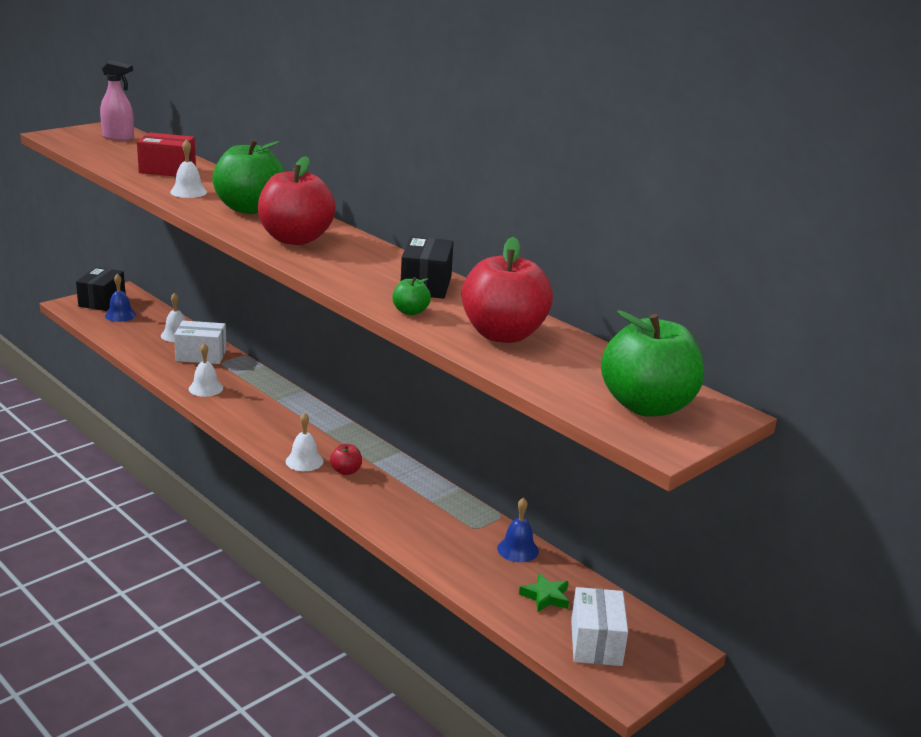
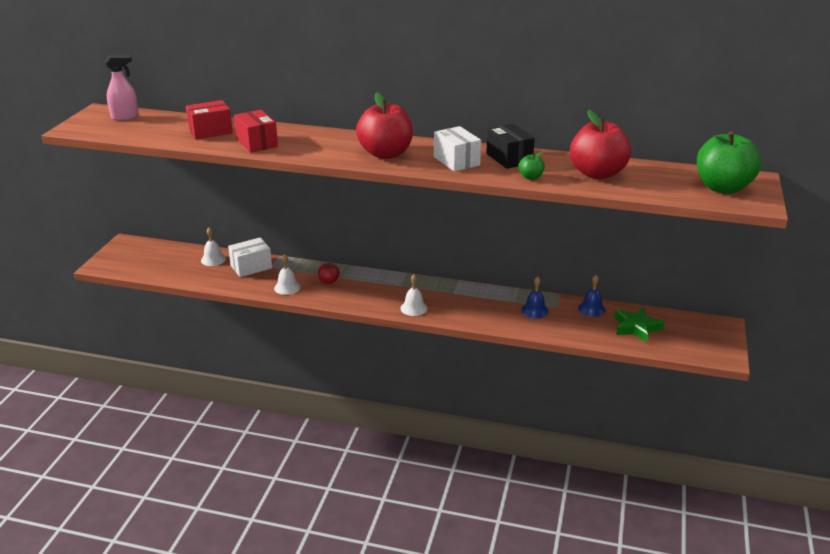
camera: 30 degrees left, 5 degrees up
(102, 301) = (121, 255): black box -> none
(120, 315) = (151, 260): blue bell -> blue bell (534, 310)
(188, 192) = (257, 143): white bell -> red box
(250, 209) = (319, 142): green apple -> none
(346, 471) = (445, 304): red apple -> red apple (328, 281)
(545, 596) = (636, 327): green star -> green star, size x1.52
(596, 643) = (687, 340): white box -> white box (456, 161)

